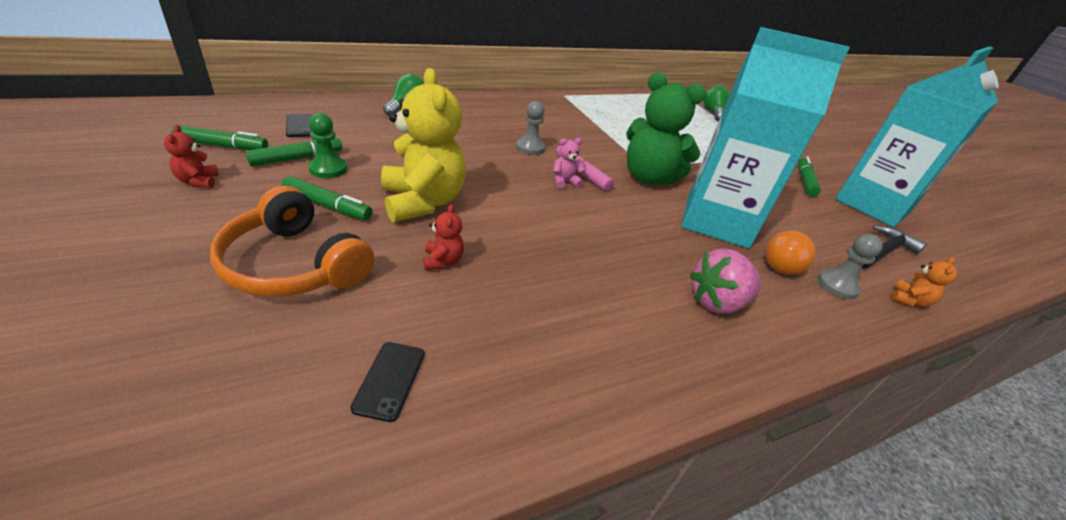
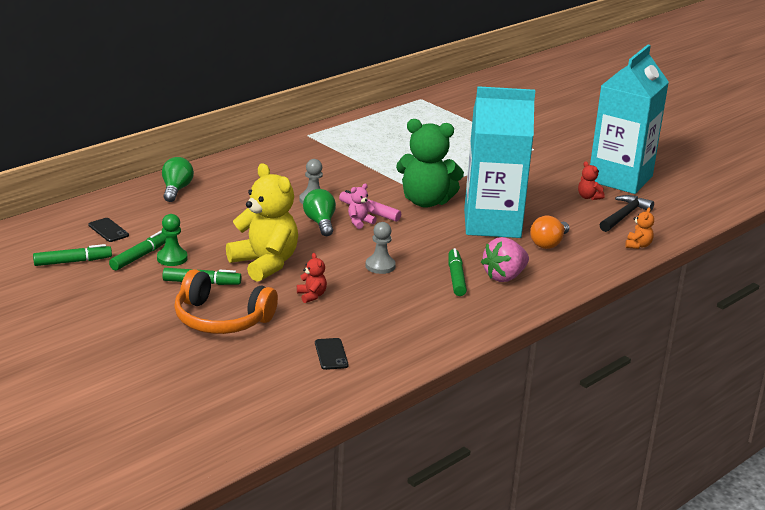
camera: 15 degrees left, 10 degrees down
(198, 181) = (93, 289): red teddy bear -> red teddy bear (588, 197)
(713, 113) = (464, 116): green light bulb -> green light bulb (320, 223)
(804, 181) = (561, 170): green marker -> green marker (456, 278)
(837, 285) = (587, 248): grey pawn -> grey pawn (380, 266)

